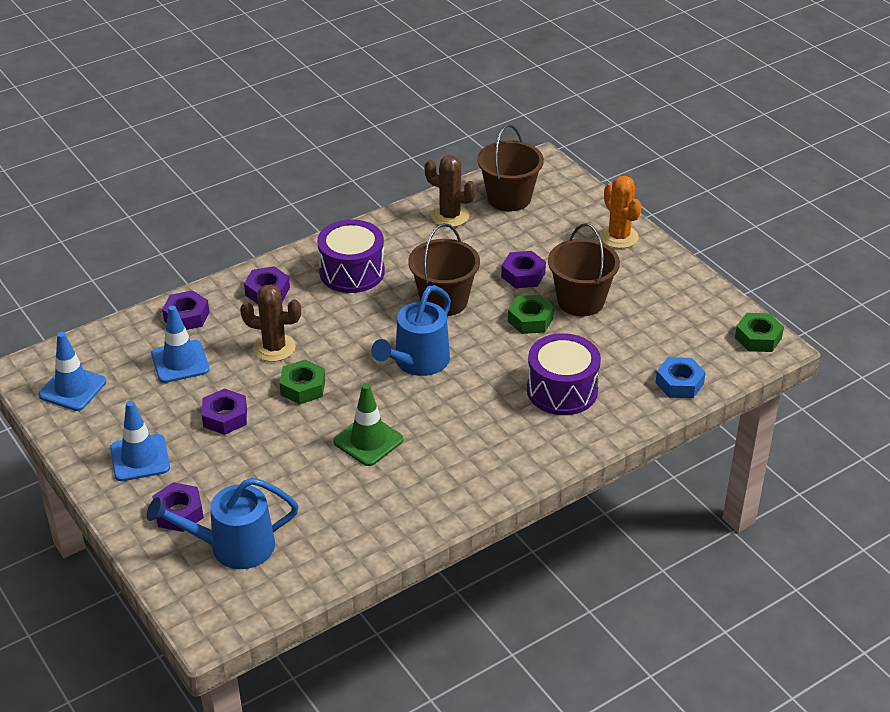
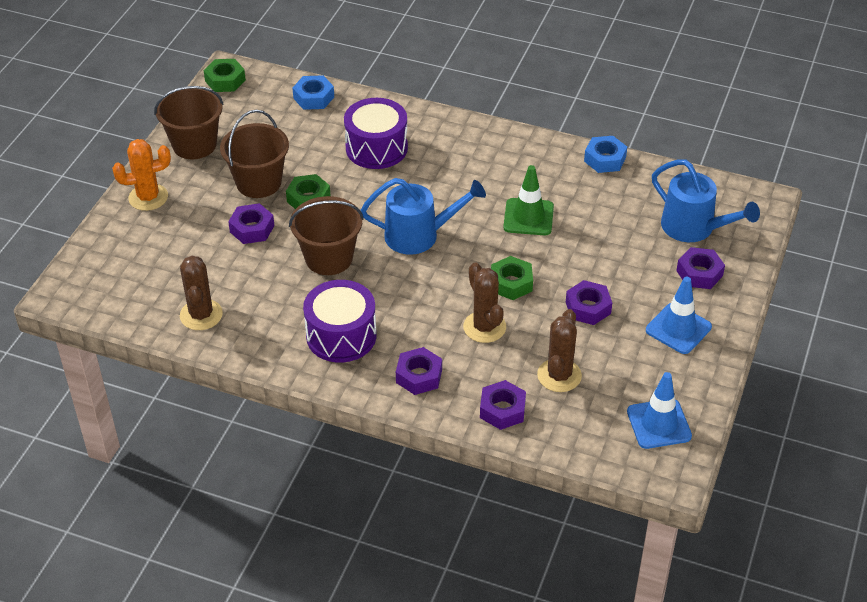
camera: 125 degrees left, 5 degrees up
(180, 362) = (559, 375): blue traffic cone -> brown cactus
(390, 541) = (605, 159): none -> blue nut
(509, 198) = (140, 289): brown bucket -> brown bucket (194, 144)
(618, 237) = (148, 197): orange cactus -> orange cactus turned 45 degrees clockwise

